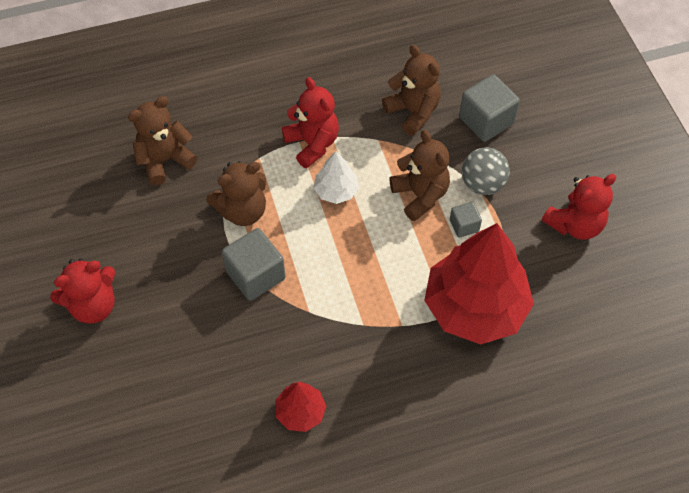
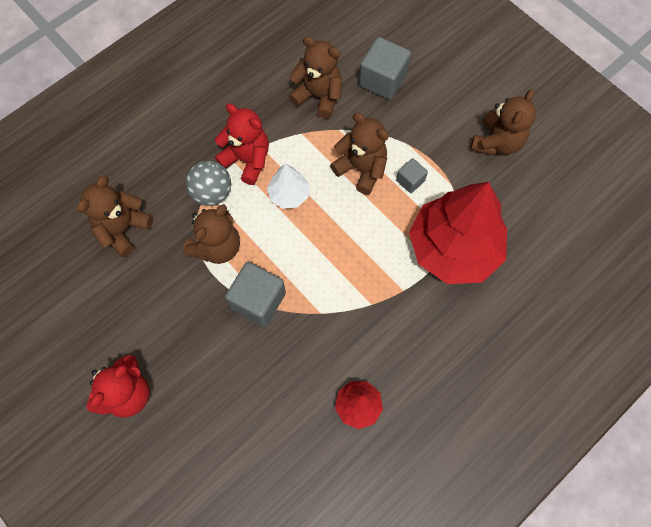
camera: 25 degrees left, 10 degrees up
(482, 184) = (407, 137): grey ball -> grey ball (212, 193)
(575, 224) = (497, 142): red teddy bear -> brown teddy bear

